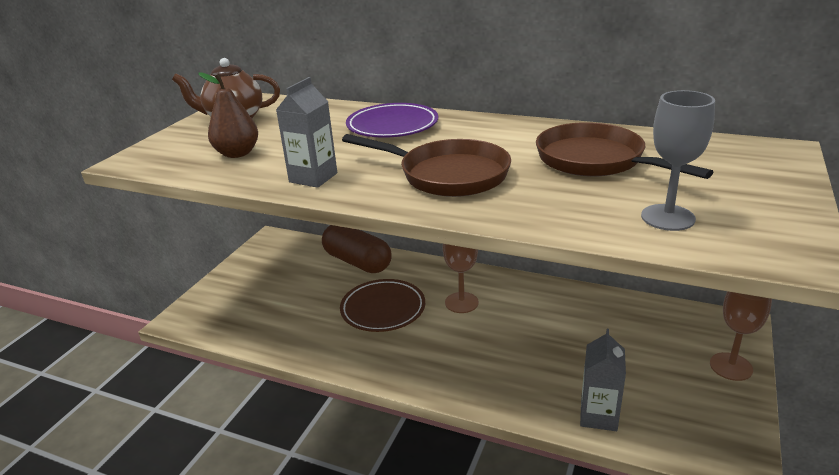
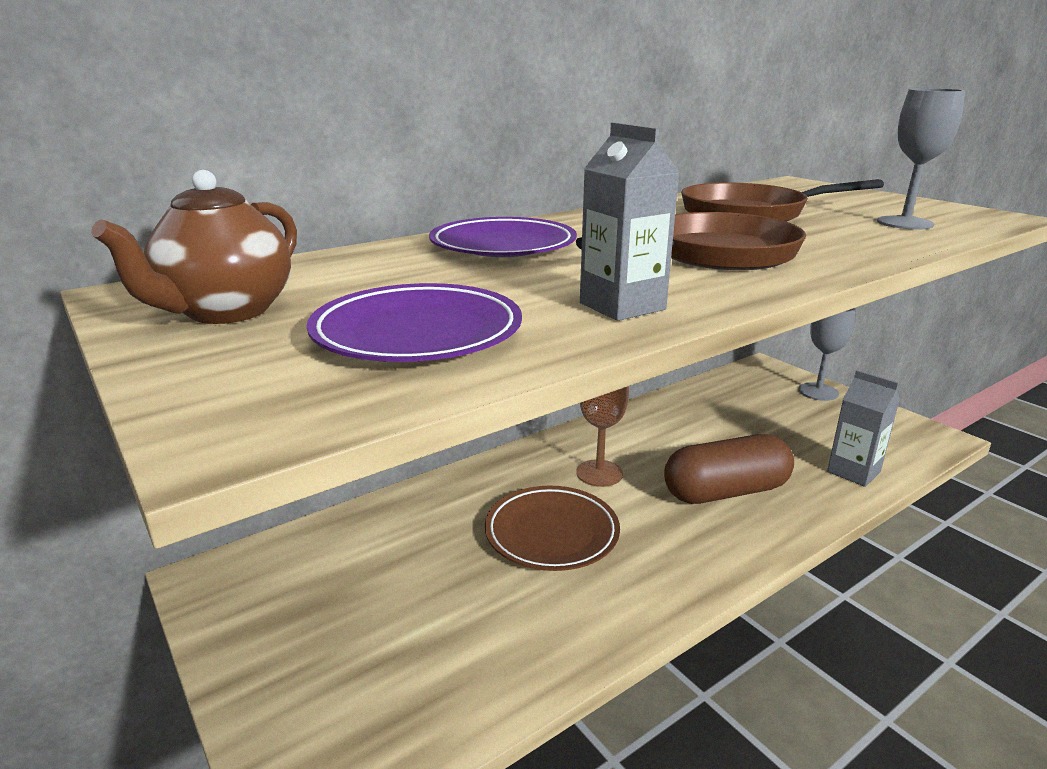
camera: 60 degrees left, 5 degrees down
(237, 153) = (417, 333): brown pear -> purple plate
(357, 262) = (409, 515): brown capsule -> brown capsule (726, 492)
(731, 366) = (818, 392): brown goblet -> grey goblet

